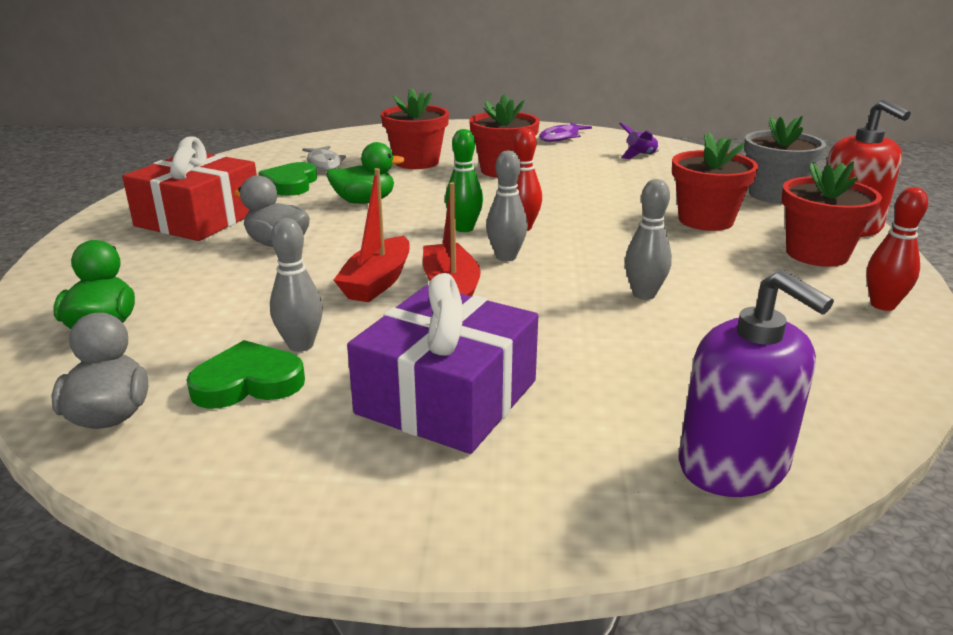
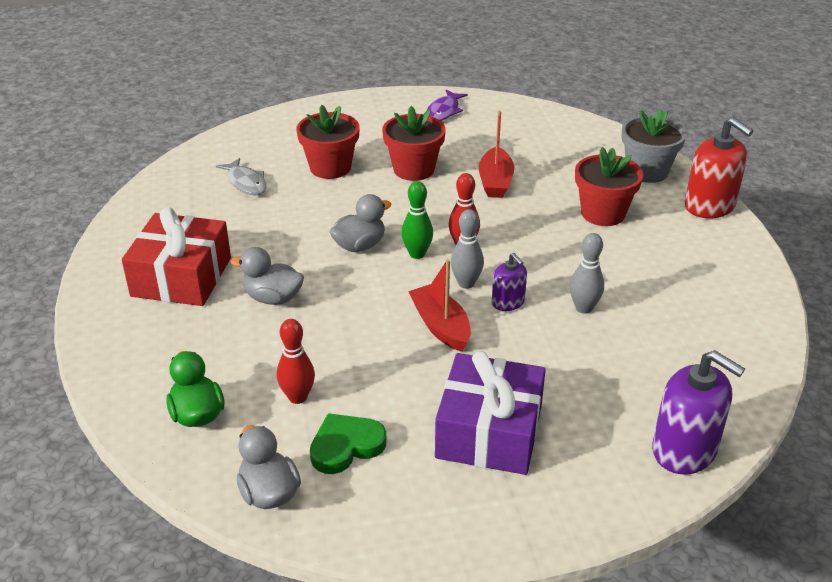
camera: 15 degrees left, 10 degrees up
(290, 184) = (233, 217): green heart -> none
(301, 345) = (361, 404): grey bowling pin -> none
(364, 201) = (314, 231): green duck -> none
(377, 282) = (381, 329): red boat -> red boat (495, 182)
(404, 216) = (359, 246): none -> grey duck
(548, 278) = (508, 302): none -> purple soap dispenser
(640, 156) = (523, 131): purple rocket -> none
(817, 254) = (693, 241): red flower pot -> none
(882, 305) = (747, 290): red bowling pin -> red bowling pin (298, 397)

